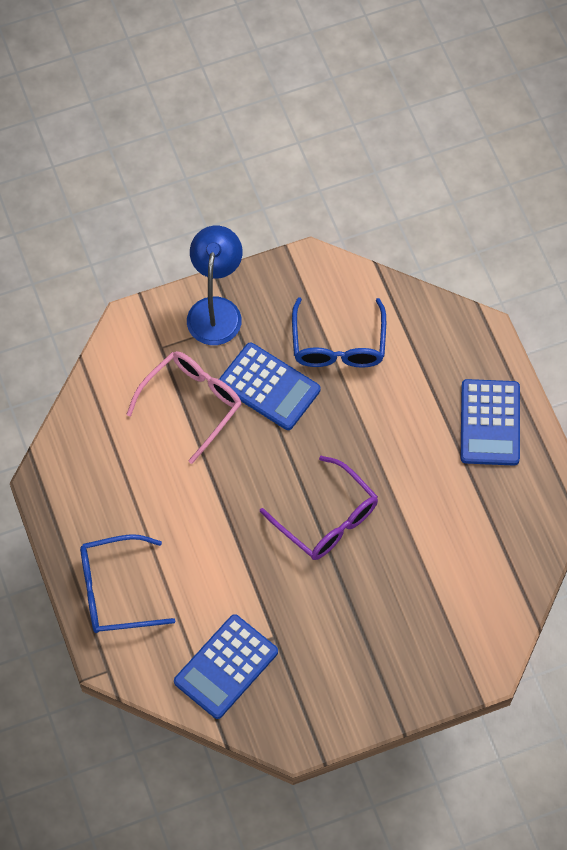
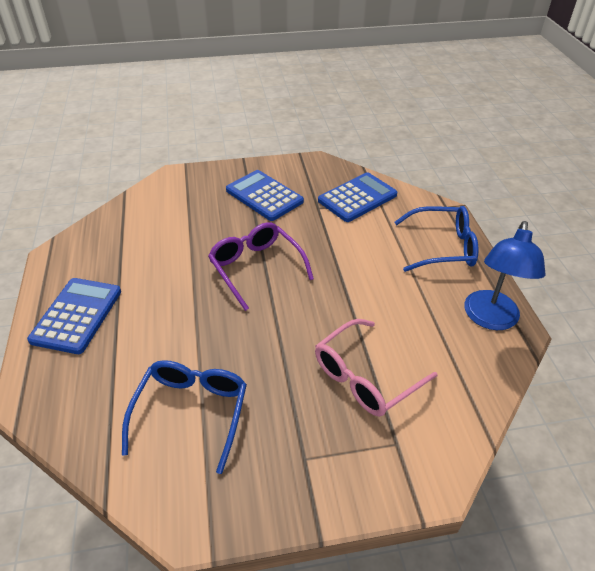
camera: 170 degrees left, 20 degrees down
(216, 310) = (325, 479): blue lamp -> blue lamp (490, 319)
(269, 387) = (280, 381): blue calculator -> blue calculator (264, 196)

